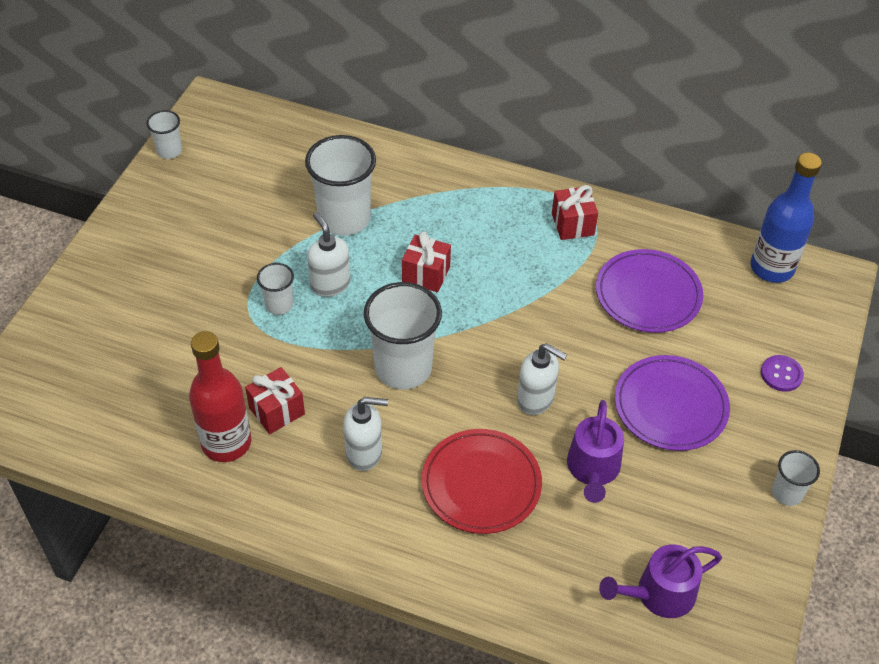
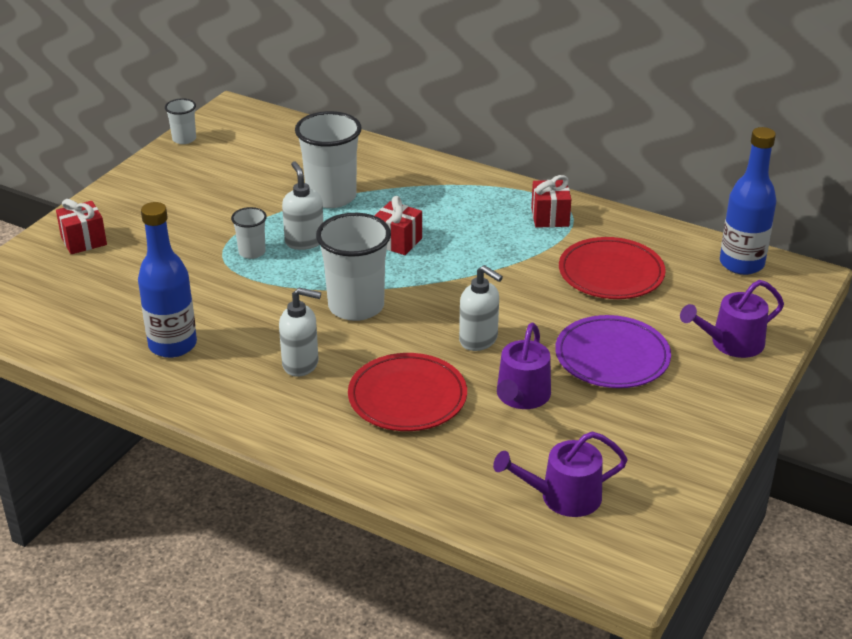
camera: 10 degrees right, 15 degrees down
(226, 443) = (172, 345): red bottle -> blue bottle
(277, 411) = (227, 326): red gift -> red gift (84, 241)
(648, 295) = (611, 273): purple plate -> red plate
(781, 374) = (731, 343): purple button -> purple watering can
(787, 493) = (715, 433): white cup -> none

